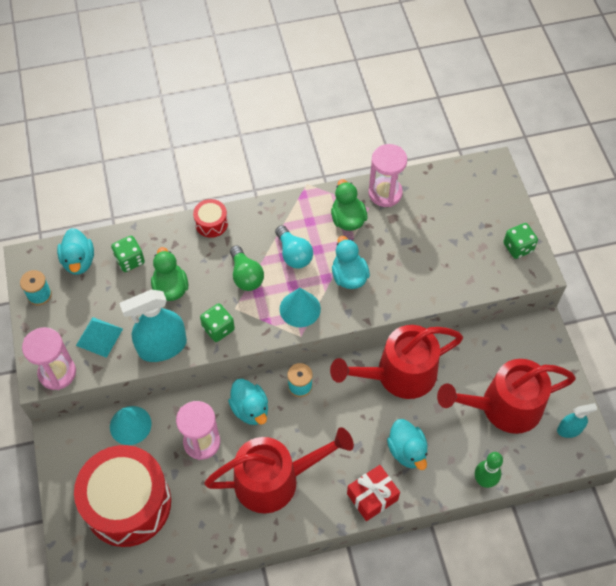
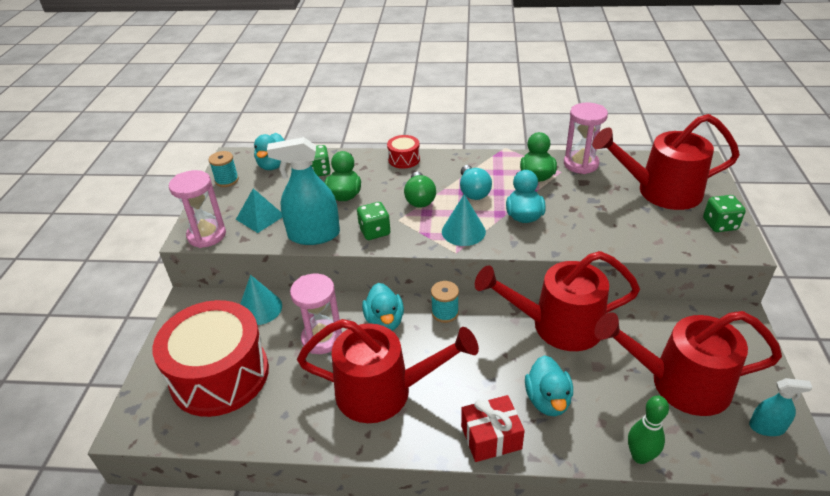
camera: 20 degrees right, 20 degrees down
(463, 216) = (660, 191): none -> red watering can

